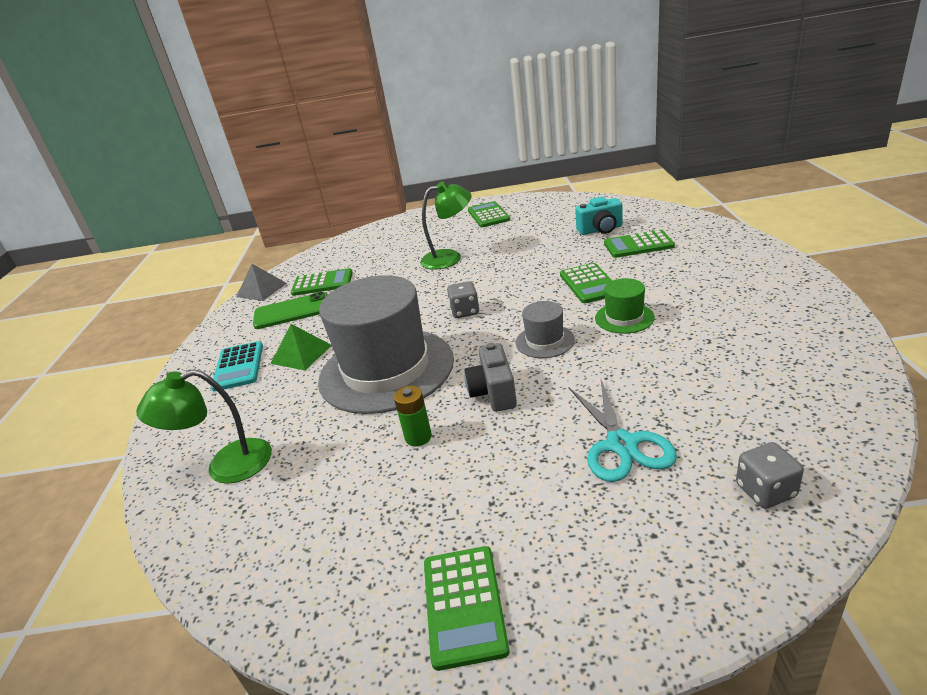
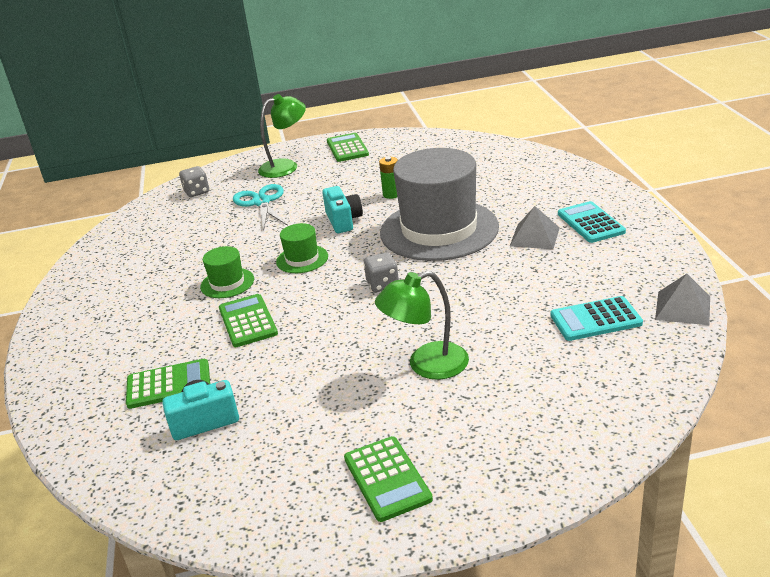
camera: 170 degrees right, 0 degrees up
(226, 466) = (519, 171): green lamp -> green lamp (286, 166)
(292, 311) = (596, 278): green phone -> none
(301, 354) = (535, 236): green pyramid -> grey pyramid
(322, 283) = (595, 319): green calculator -> turquoise calculator
(493, 393) = (343, 221): grey camera -> turquoise camera
(545, 341) = (302, 259): grey hat -> green hat

